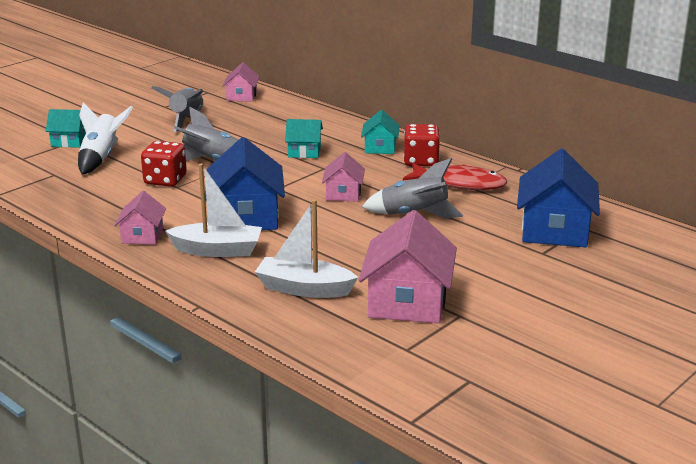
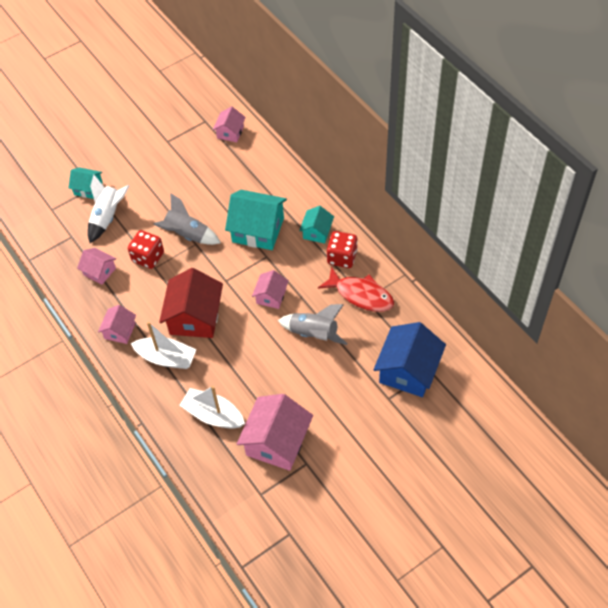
camera: 15 degrees right, 30 degrees up
(100, 195) = (99, 271): none -> pink house
(186, 119) = (180, 165): grey rocket -> none
(246, 217) = (195, 317): blue house -> red house
(304, 152) = (258, 230): turquoise house -> turquoise house, size x1.82

